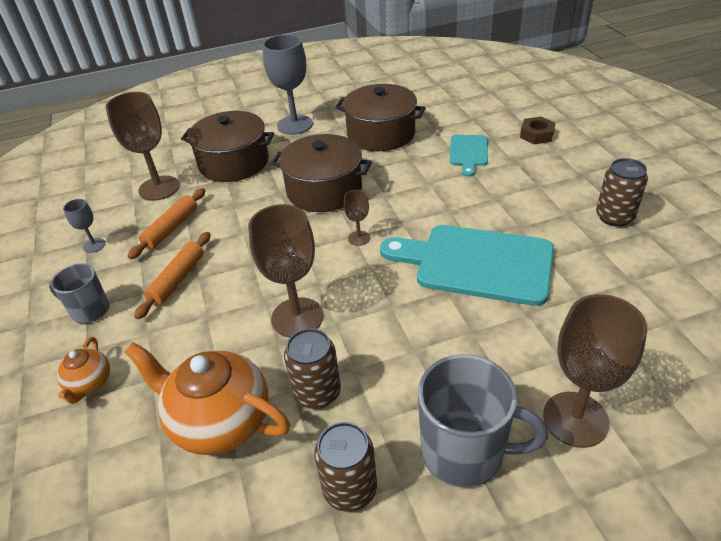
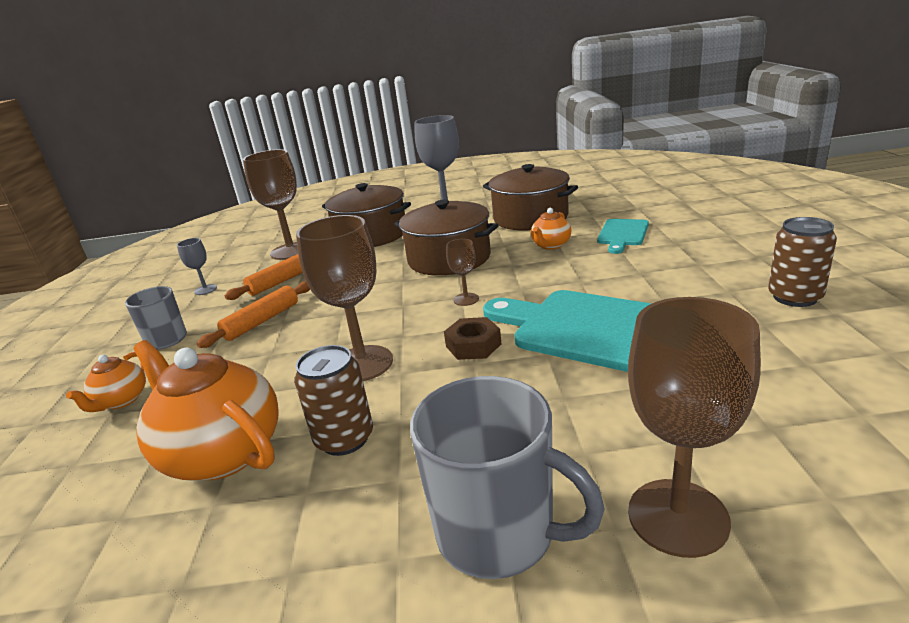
camera: 15 degrees right, 15 degrees down
(350, 489) = (326, 552): brown can -> none
(411, 169) = (551, 245): none -> orange teapot
(536, 135) = (710, 222): brown nut -> brown nut (473, 345)

